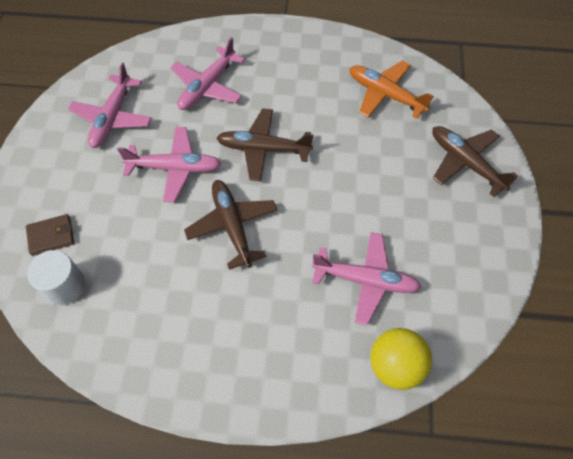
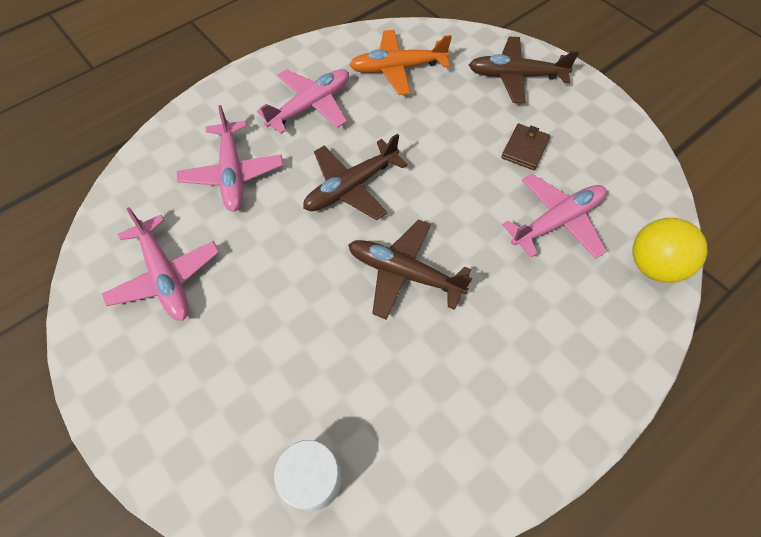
camera: 45 degrees left, 0 degrees up
(51, 236) = (238, 446): brown wallet -> brown wallet (524, 149)
(174, 168) = (289, 269): pink plane -> pink plane (310, 106)

